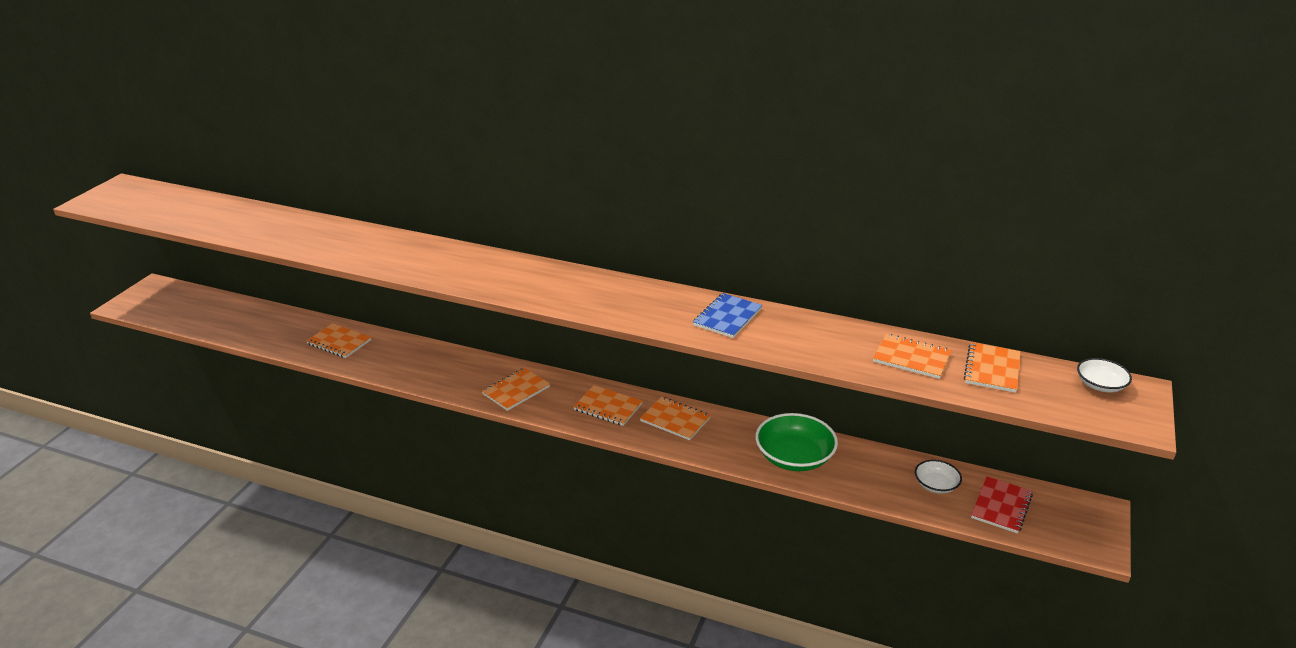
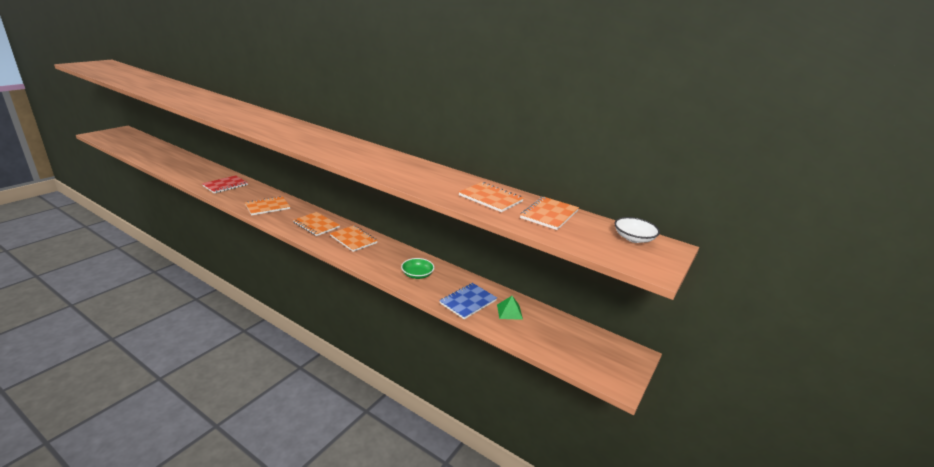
camera: 10 degrees right, 5 degrees down
(339, 342) = (190, 168): orange notebook -> none
(727, 317) = (378, 158): blue notebook -> blue notebook (468, 302)
(794, 457) = (417, 275): green bowl -> green bowl, size x0.55
(936, 485) = (509, 311): white bowl -> green pyramid
(1001, 506) = (552, 335): red notebook -> red notebook (225, 185)

